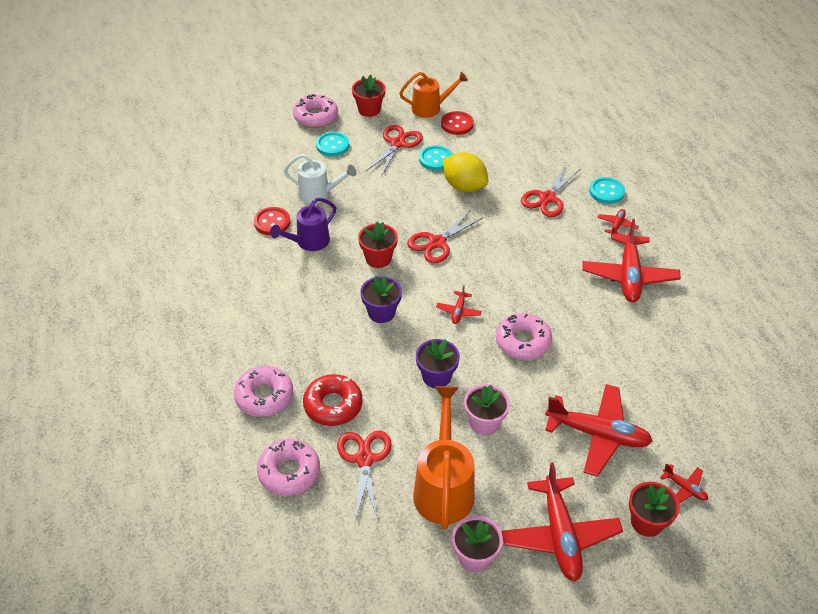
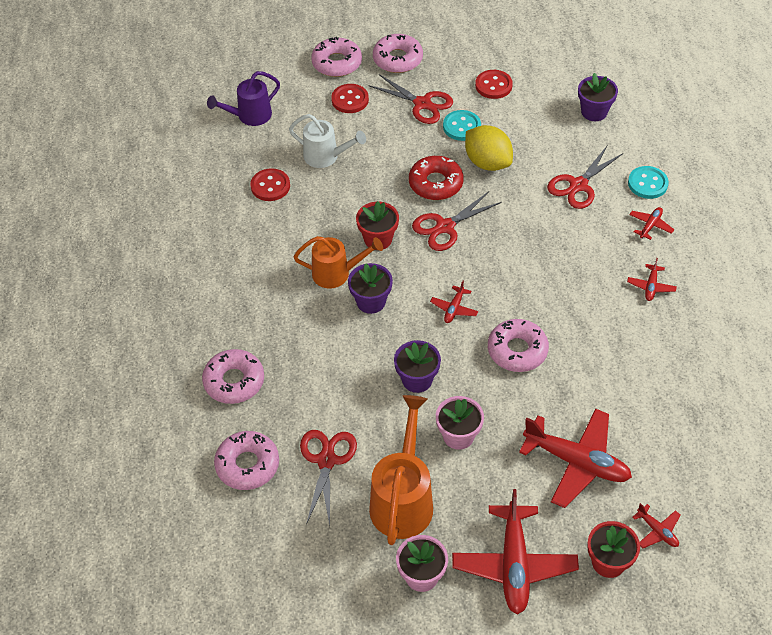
camera: 10 degrees right, 5 degrees up
(308, 242) = (305, 213): purple watering can -> purple watering can (249, 116)
(332, 145) = (350, 100): turquoise button -> red button
(333, 405) = (303, 399): red donut -> red donut (435, 183)
(369, 110) = (397, 59): red flower pot -> pink donut
(397, 143) = (422, 104): red scissors -> red scissors turned 90 degrees clockwise
(431, 108) = (467, 63): orange watering can -> orange watering can (337, 273)
(548, 138) = (594, 112): none -> purple flower pot
(629, 275) = (651, 286): red plane -> red plane, size x0.45

